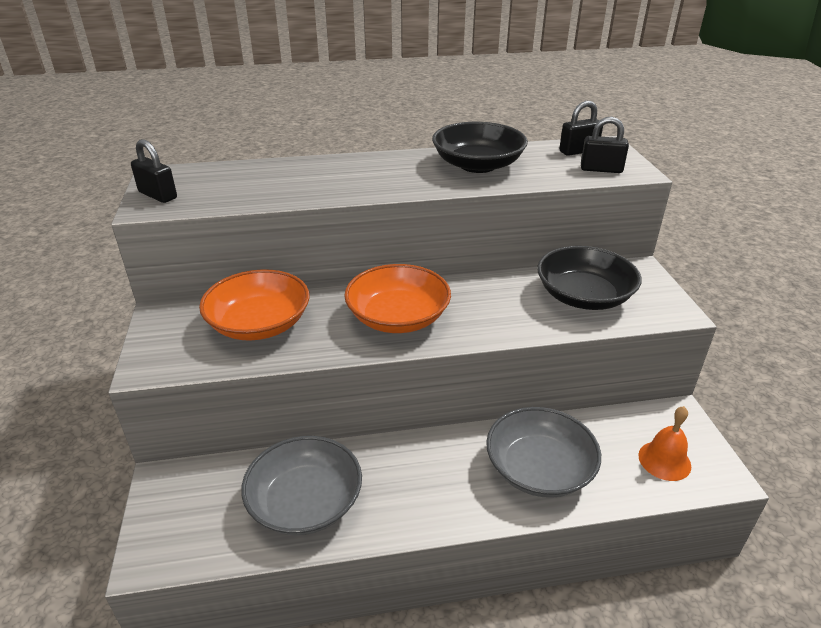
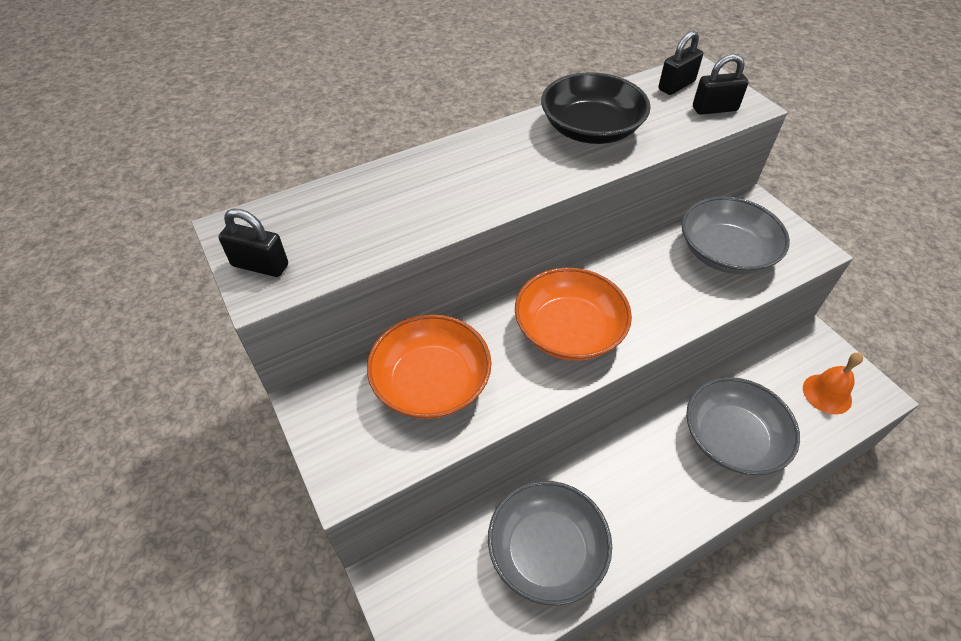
camera: 20 degrees left, 15 degrees up
(583, 296) = (725, 252): black bowl -> grey bowl

